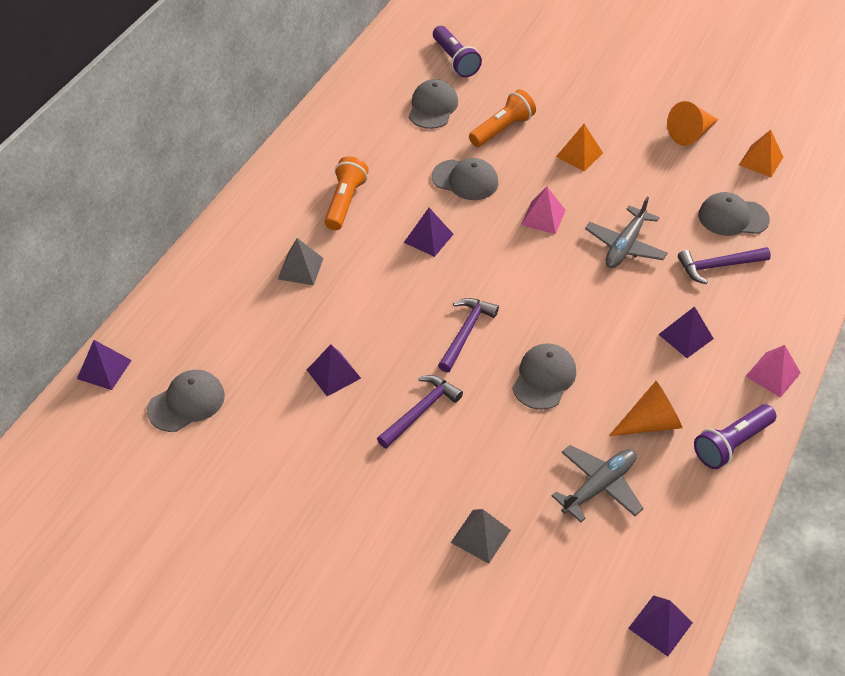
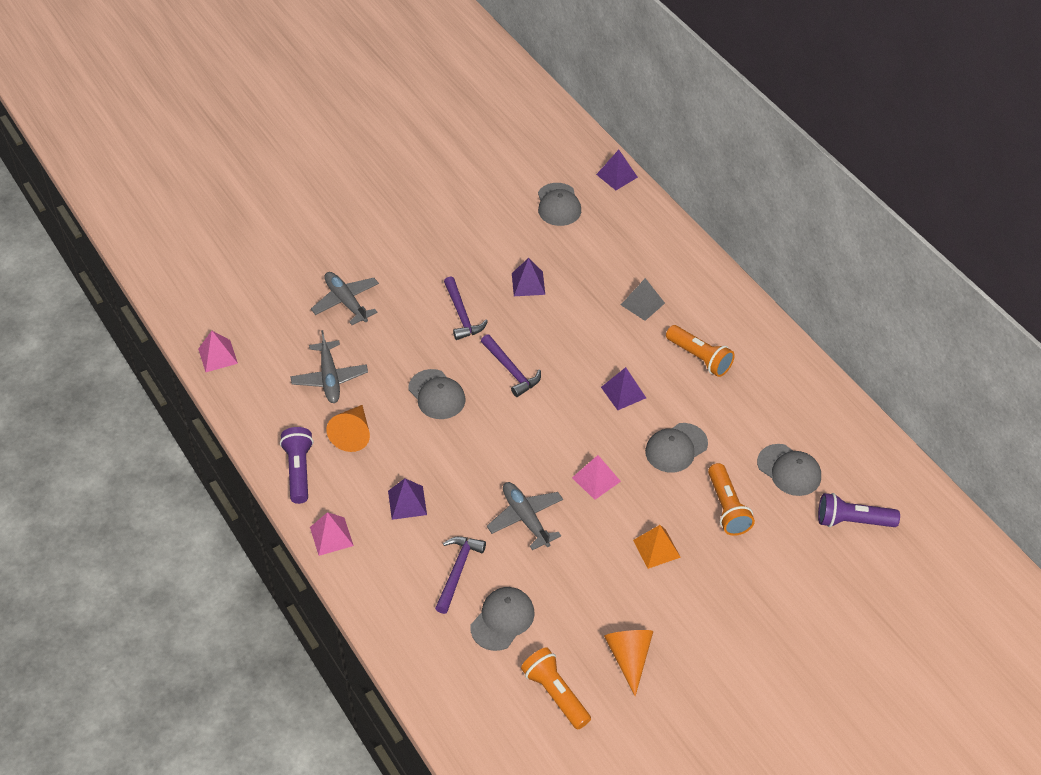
camera: 120 degrees right, 0 degrees up
(480, 536) = (346, 302): grey pyramid -> grey plane
(660, 625) = (217, 356): purple pyramid -> pink pyramid
(761, 161) = (555, 694): orange pyramid -> orange flashlight

